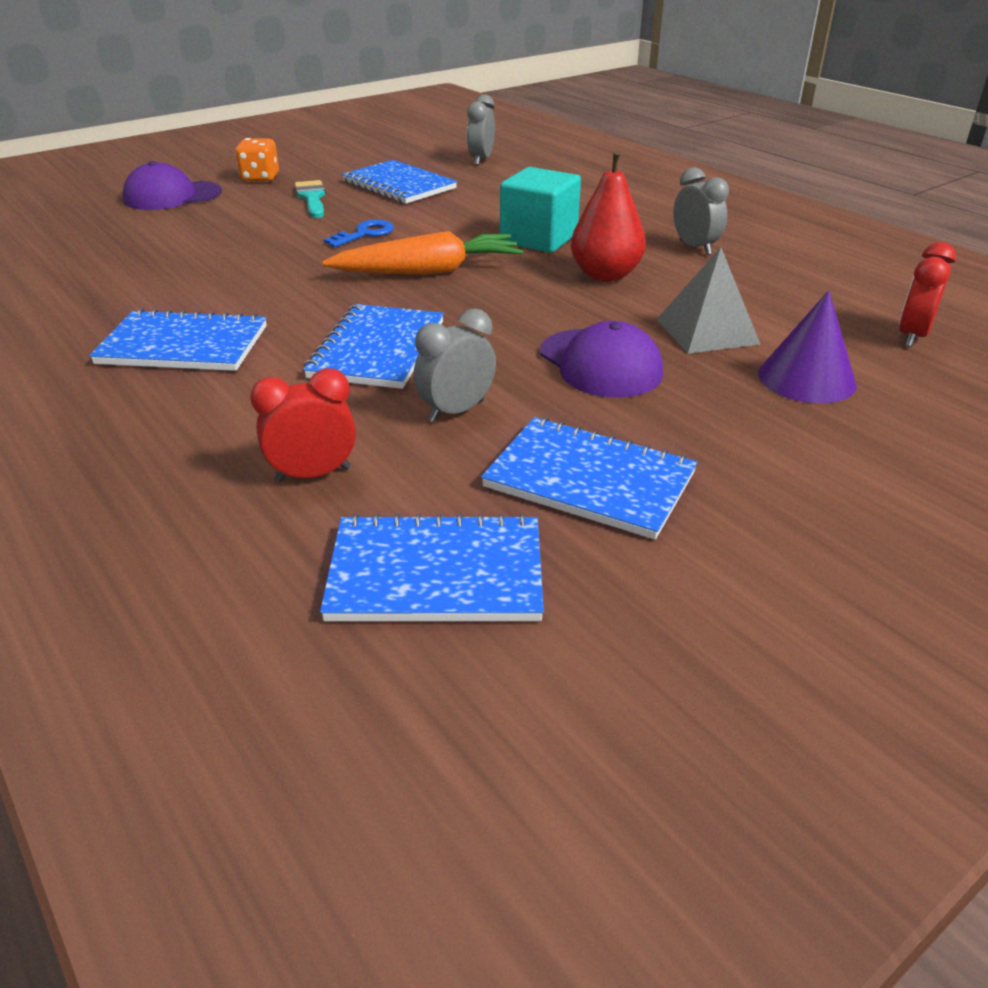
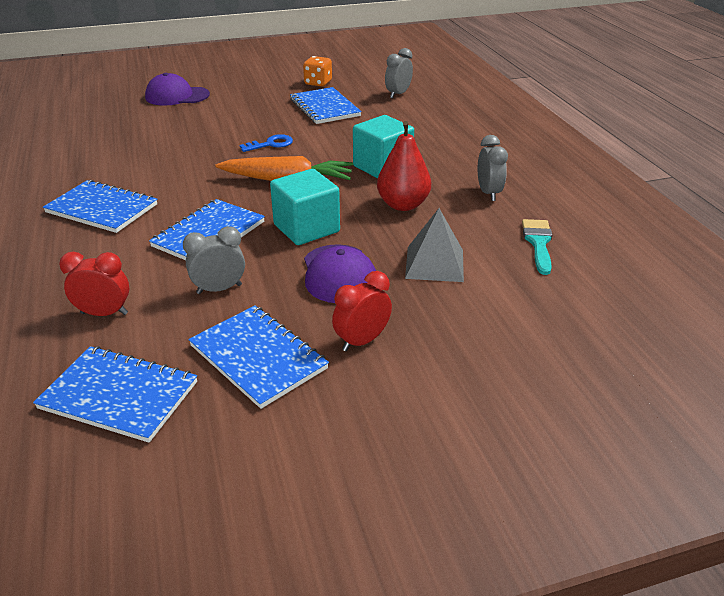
camera: 20 degrees right, 0 degrees up
(260, 178) = (240, 89): orange dice -> orange dice (318, 83)
(312, 198) = (260, 110): turquoise brush -> turquoise brush (538, 243)
(507, 320) = (306, 228): none -> turquoise cube
(806, 378) = (471, 316): purple cone -> none
(912, 336) = (586, 299): red clock -> red clock (362, 341)

